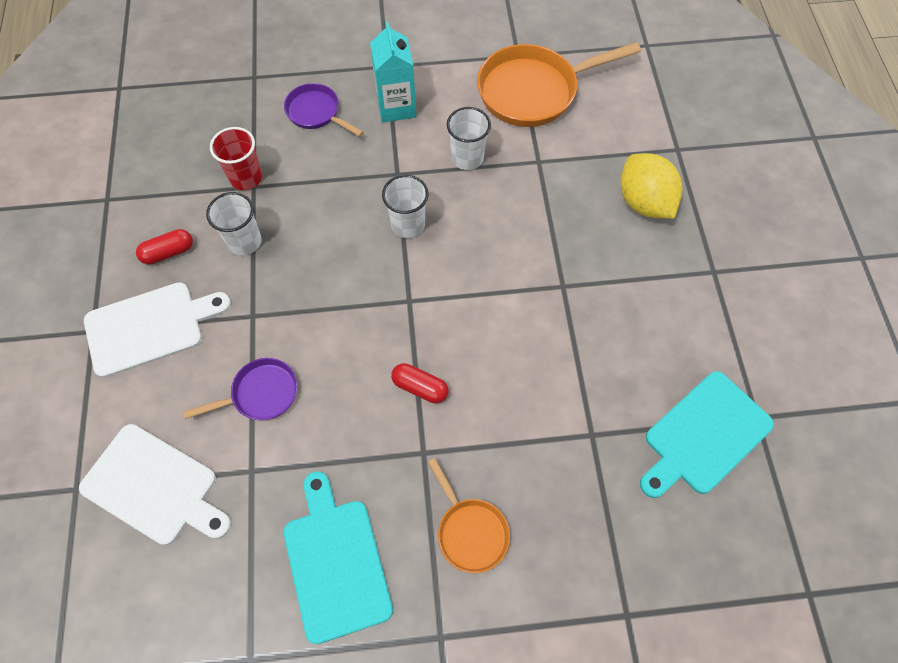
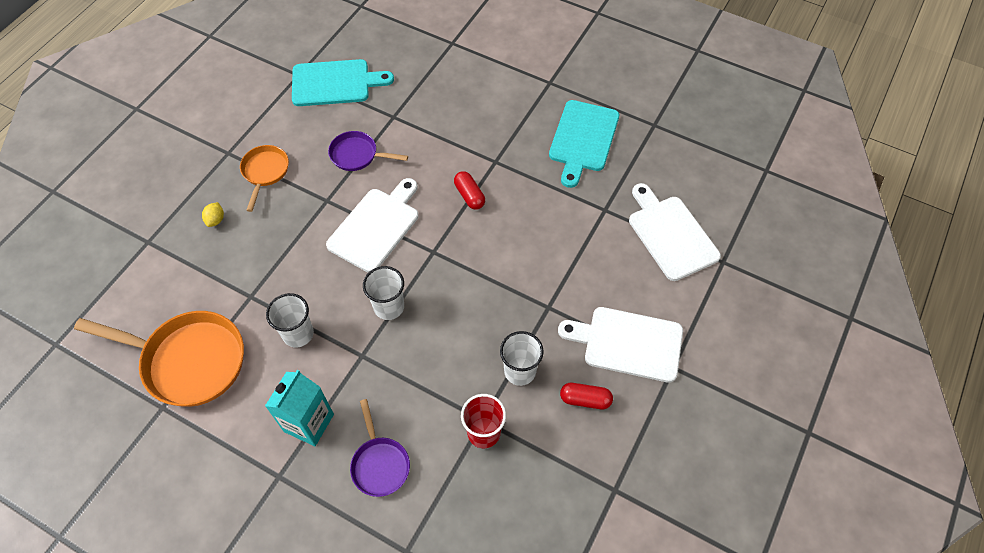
camera: 145 degrees left, 5 degrees down
(261, 394) = (573, 250): purple pan -> purple pan (357, 155)
(470, 531) = (499, 113): orange pan -> orange pan (265, 172)
(488, 290) = (376, 227): none -> white cutting board
(644, 202) = (216, 220): yellow lemon -> yellow lemon, size x0.42

